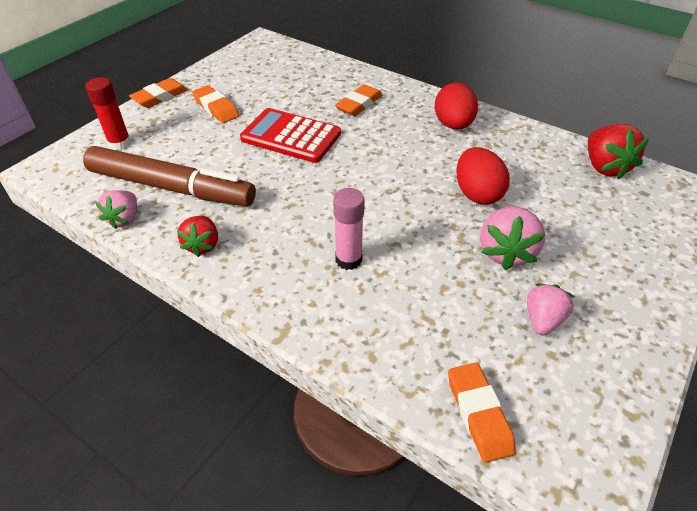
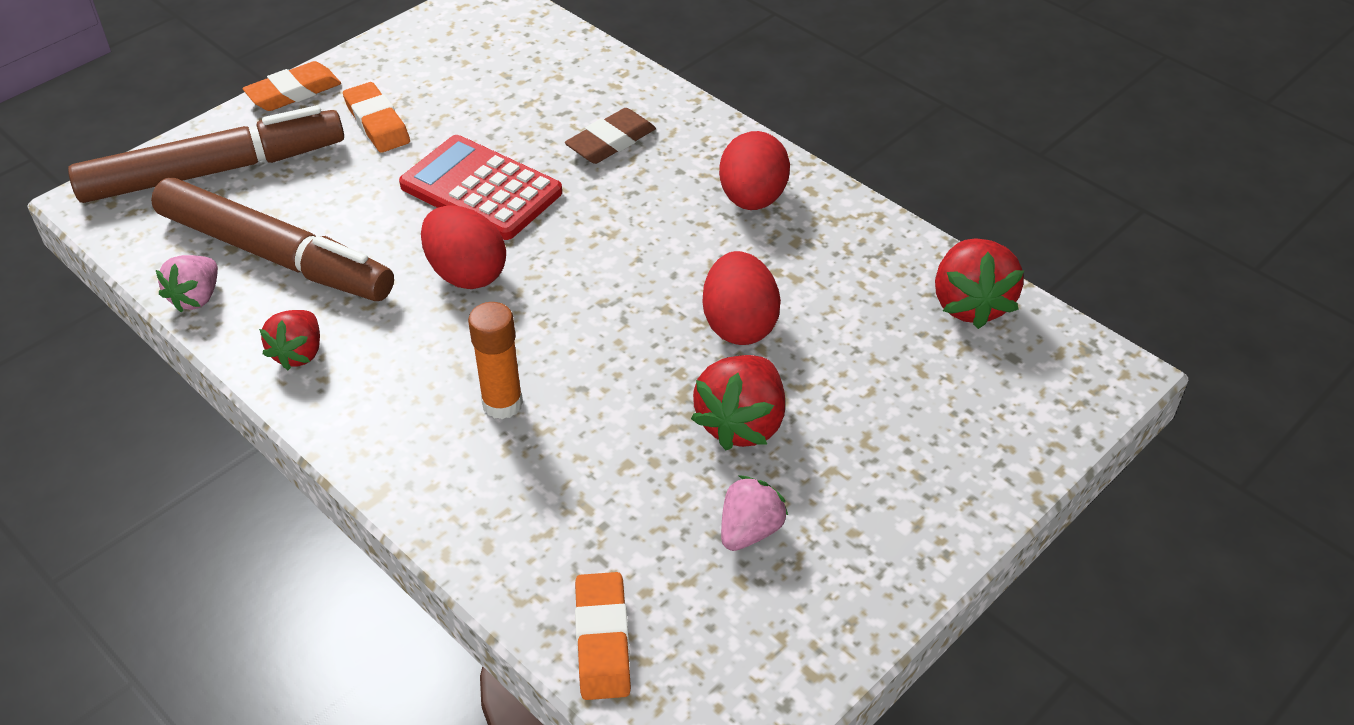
camera: 10 degrees right, 0 degrees up
(120, 143) = (214, 171): red glue stick -> brown marker
(298, 184) = (466, 273): none -> red egg
(348, 259) = (502, 403): pink glue stick -> orange glue stick
(359, 104) = (611, 142): orange eraser -> brown eraser
(505, 252) = (741, 423): pink strawberry -> red strawberry

